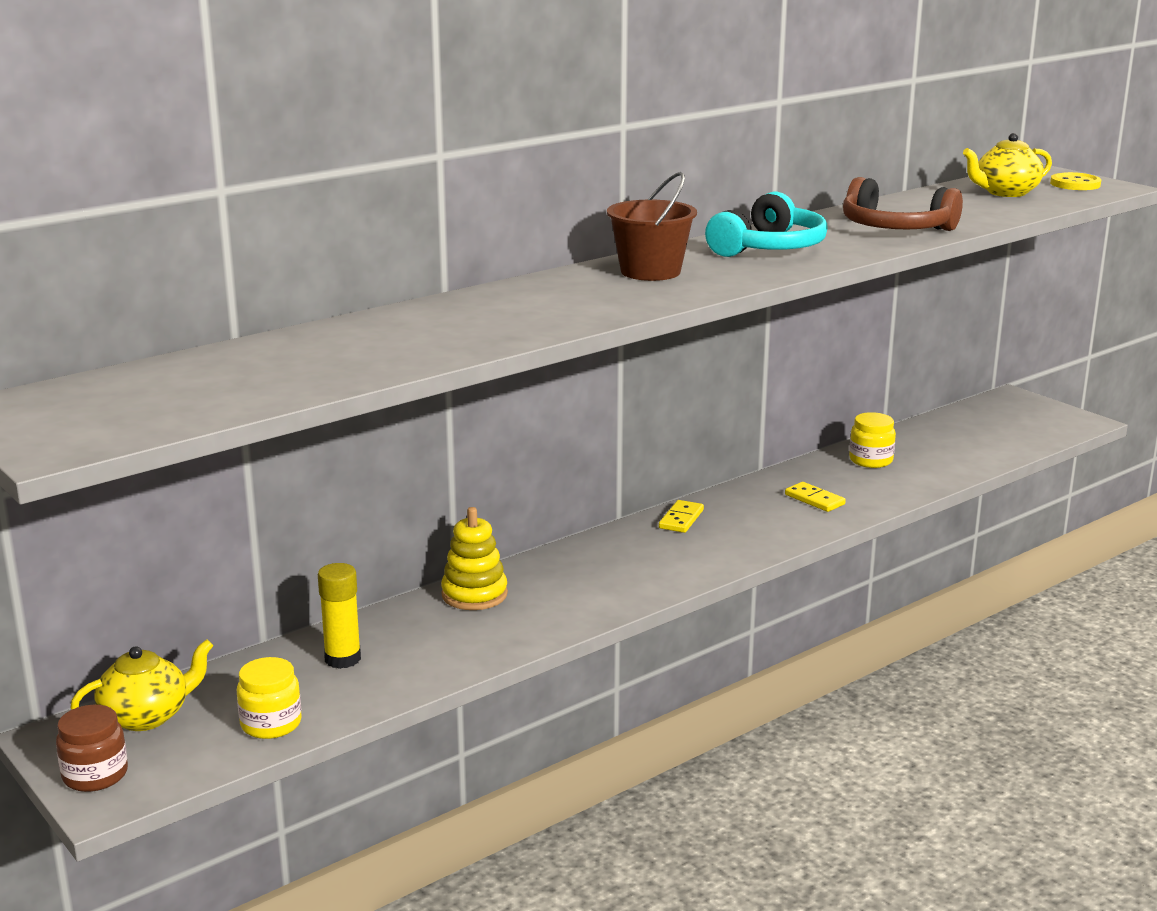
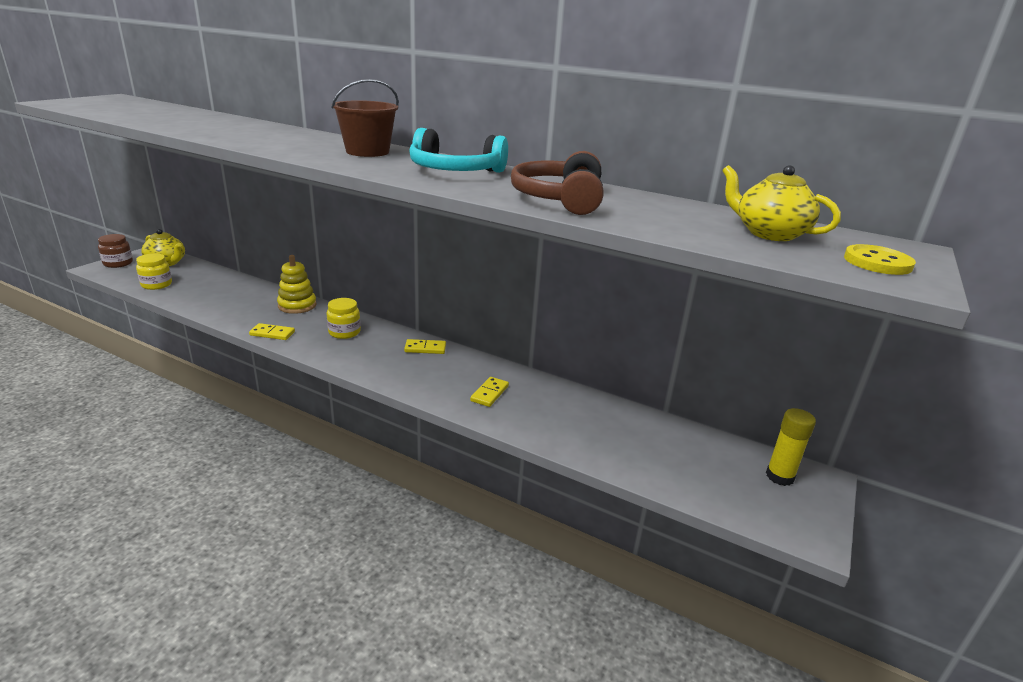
camera: 65 degrees right, 5 degrees up
(342, 659) = (220, 288): yellow glue stick -> yellow glue stick (779, 476)
(570, 619) = (272, 333): none -> yellow domino
(871, 460) = (584, 411): yellow jar -> yellow jar (344, 332)

